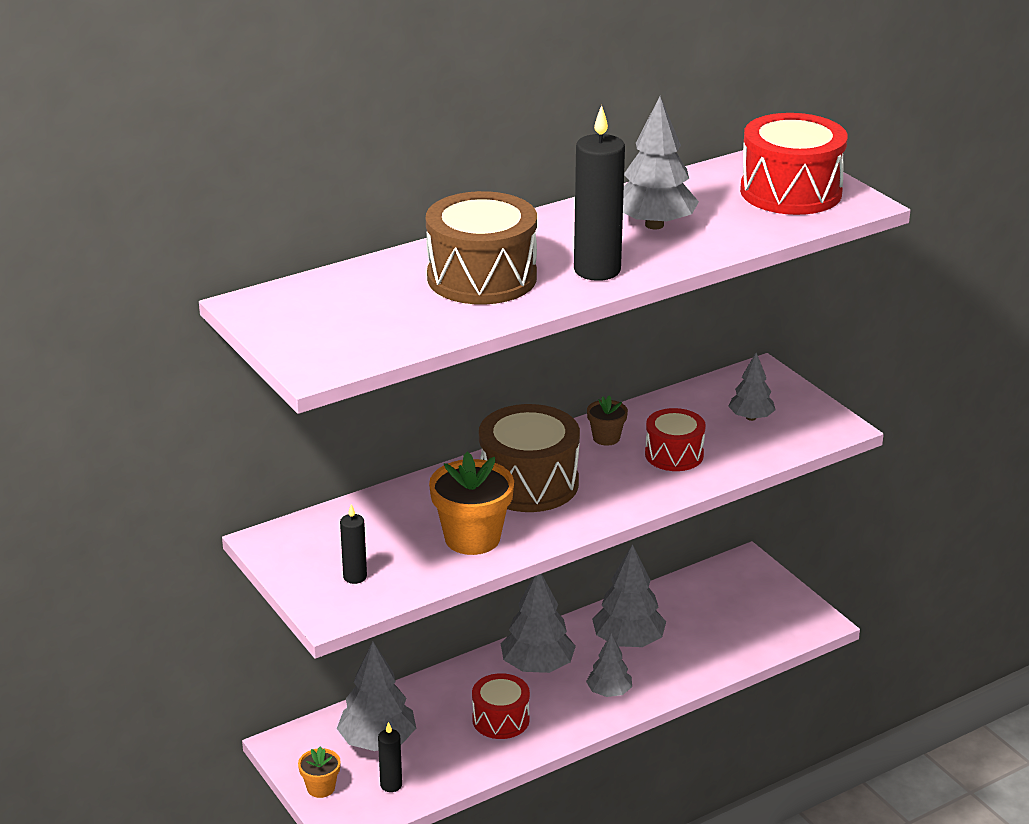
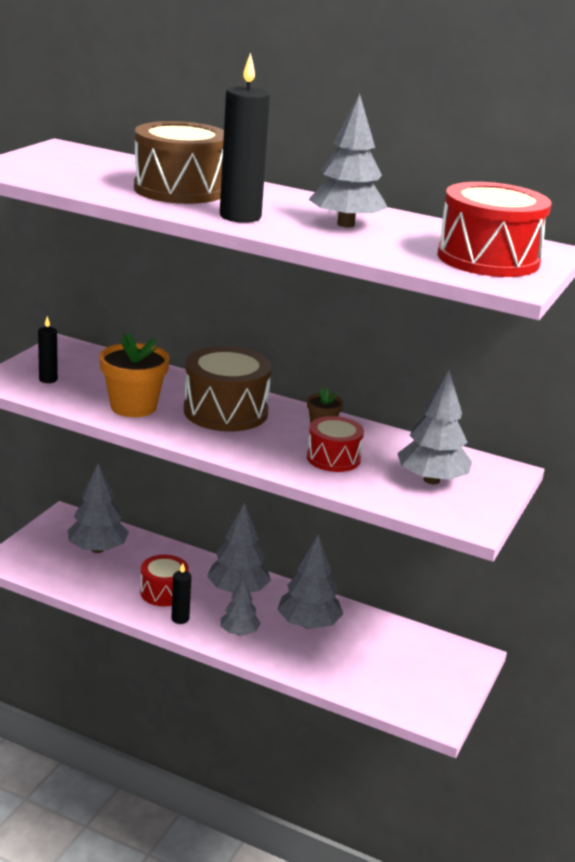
camera: 55 degrees right, 5 degrees down
(321, 788) = (34, 542): orange flower pot -> none
(391, 785) = (57, 568): black candle -> black candle (180, 619)
(751, 417) = (431, 480): grey tree -> grey tree, size x1.65

